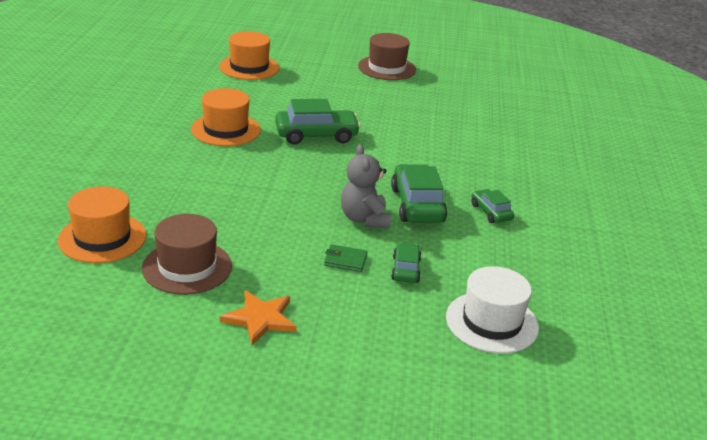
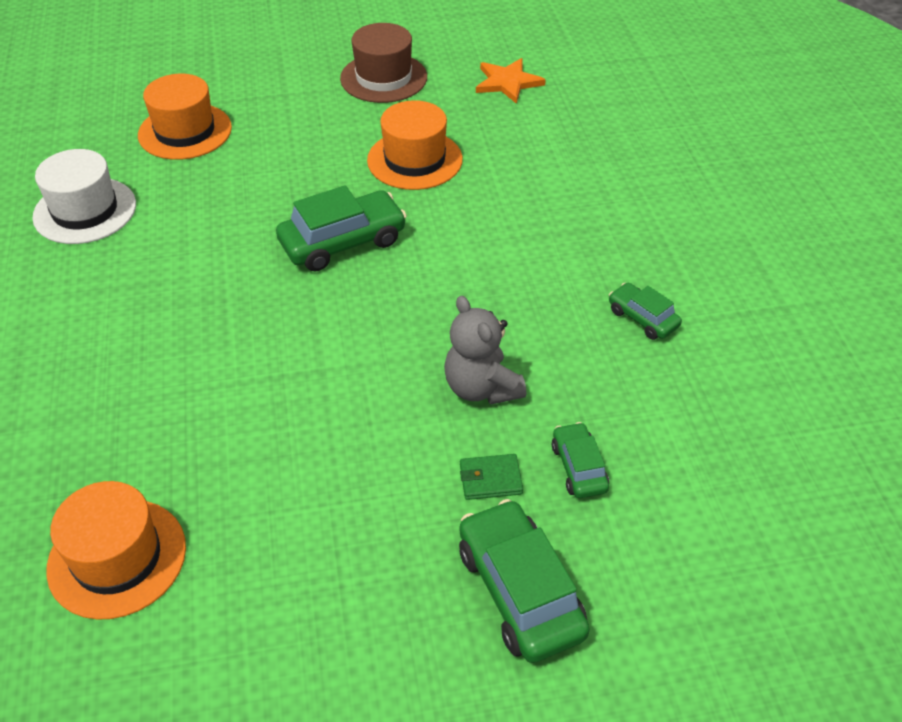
camera: 15 degrees left, 15 degrees up
(187, 267) = (272, 573): brown hat -> none
(225, 130) = (206, 271): orange hat -> orange hat (414, 160)
(260, 318) = (423, 638): orange star -> orange star (508, 82)
(417, 205) = (540, 336): green car -> green car (520, 591)
(492, 322) = (732, 528): white hat -> white hat (85, 211)

